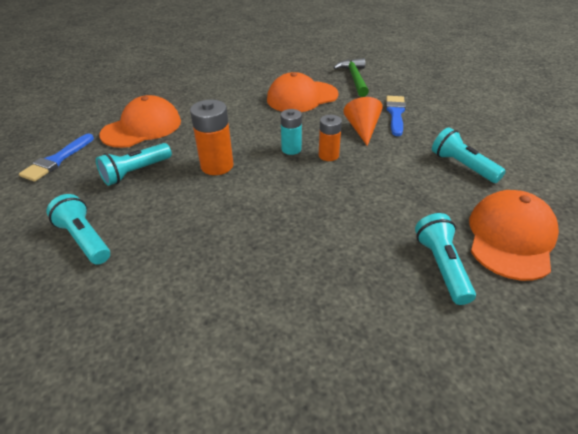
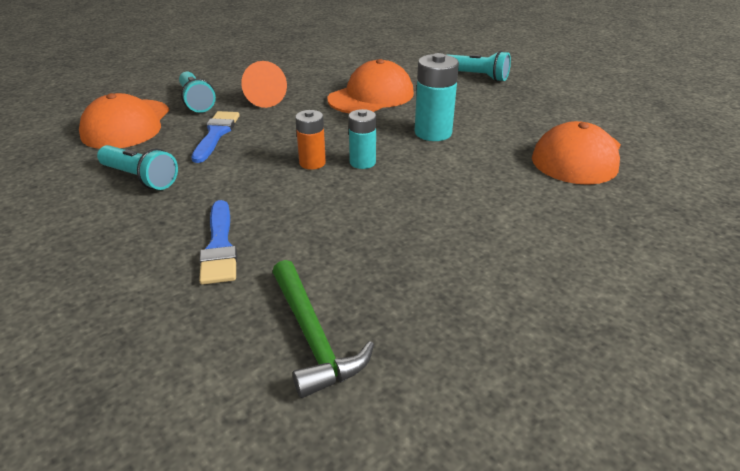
camera: 160 degrees right, 5 degrees down
(57, 160) = (602, 112): blue brush -> blue brush (216, 134)
(136, 172) = (507, 115): turquoise flashlight -> none
(217, 166) = (433, 133): orange battery -> turquoise battery
(302, 97) = (400, 252): orange cap -> orange cap (371, 96)
(362, 130) = (274, 205): orange cone -> orange cone (264, 99)

